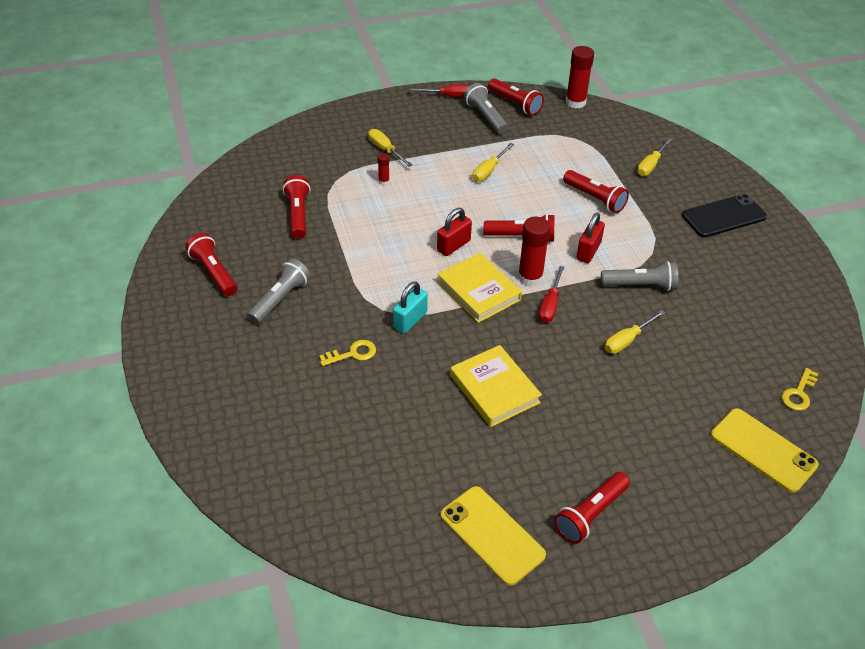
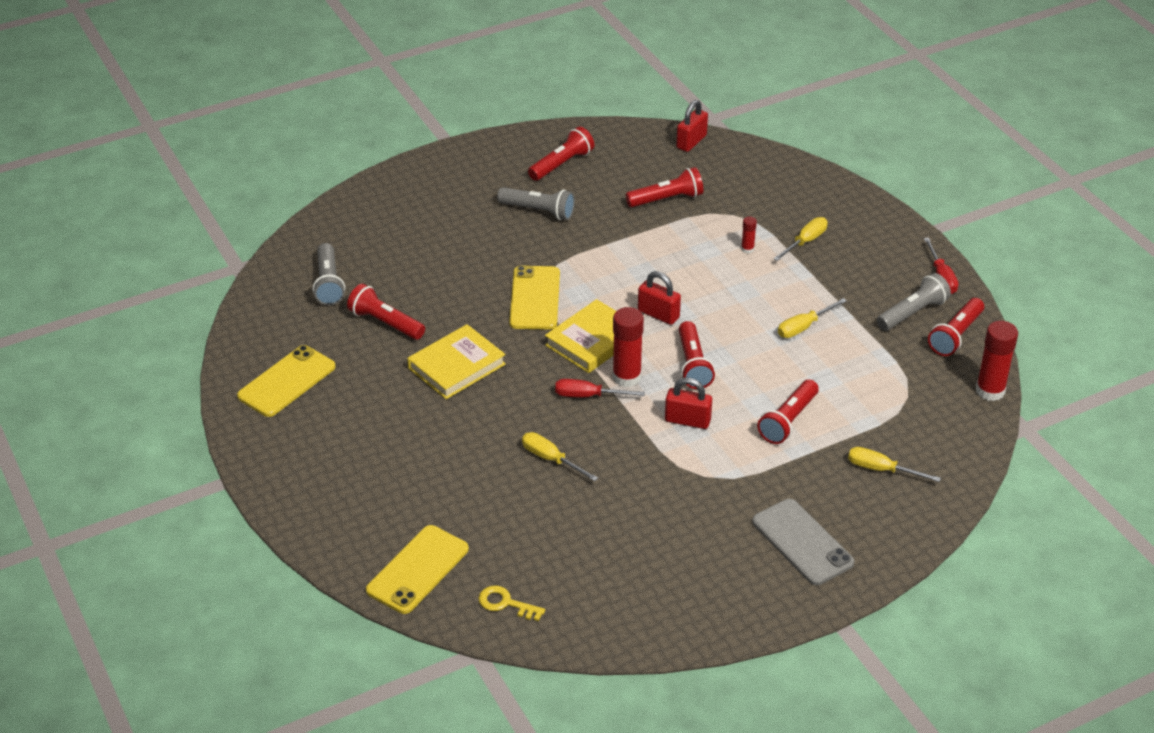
camera: 80 degrees right, 5 degrees down
(221, 186) = (691, 142): none -> red padlock
(352, 354) = (479, 268): yellow key -> none
(410, 320) = (535, 298): turquoise padlock -> yellow phone
(489, 170) = (804, 327): yellow screwdriver -> yellow screwdriver turned 60 degrees counterclockwise
(590, 514) = (318, 443): red flashlight -> red flashlight (385, 323)
(640, 285) = (643, 467): grey flashlight -> grey flashlight (328, 283)
(724, 216) = (802, 542): black phone -> grey phone

